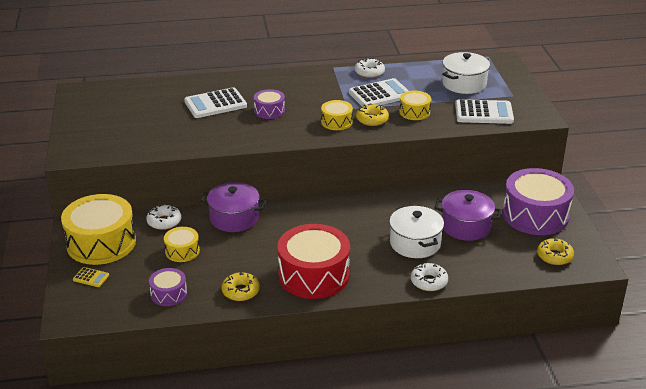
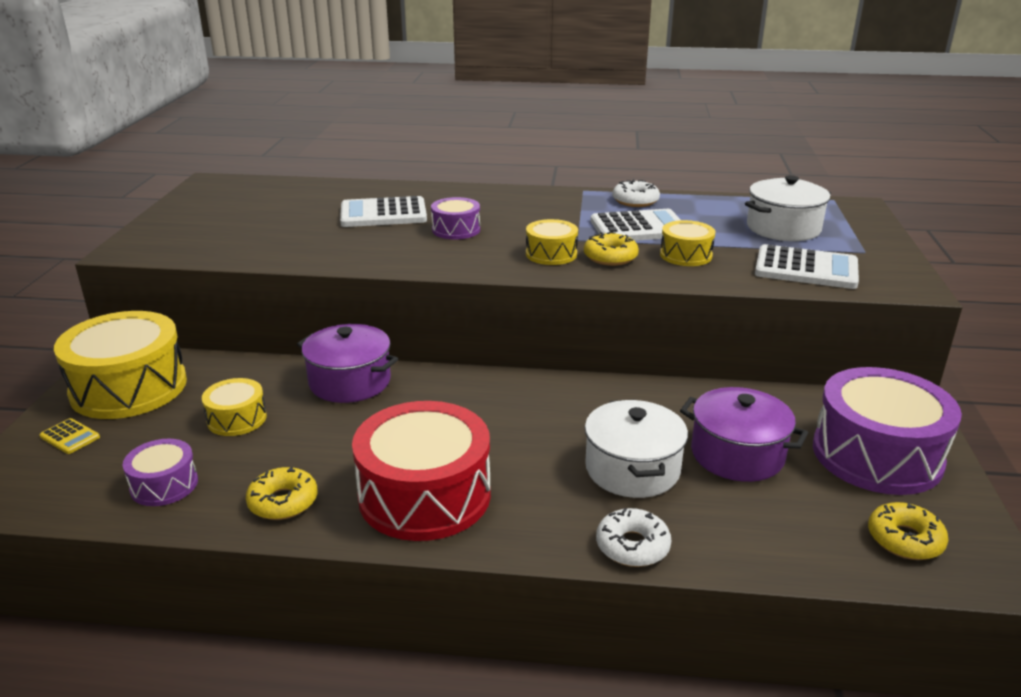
camera: 15 degrees right, 5 degrees down
(164, 221) = (242, 371): white donut -> none

